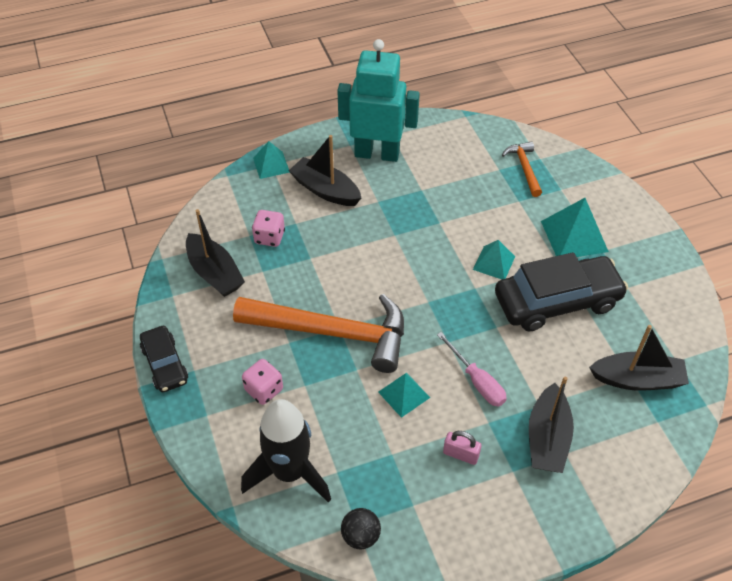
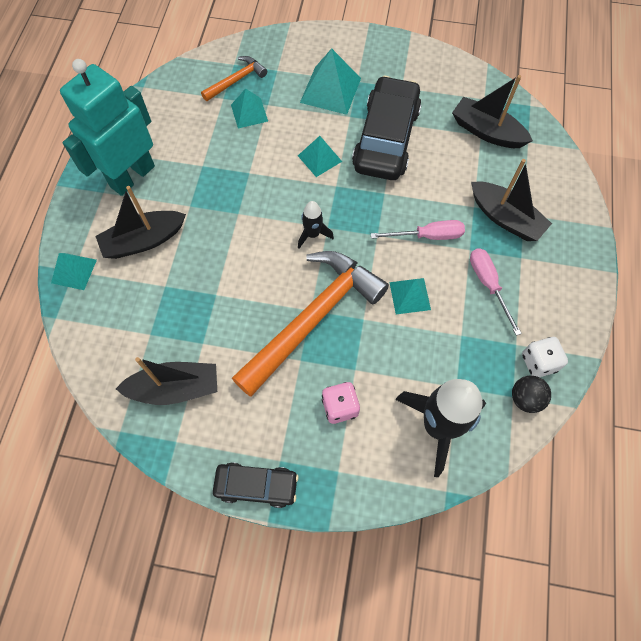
camera: 60 degrees left, 15 degrees up
(269, 237) = (166, 317): pink dice -> none
(406, 533) = (538, 362): none -> white dice
(412, 294) = (312, 234): none -> black rocket
(460, 454) = (488, 285): pink padlock -> pink screwdriver
(499, 193) = (249, 113): none -> turquoise pyramid
(524, 168) = (236, 80): orange hammer -> orange hammer turned 120 degrees clockwise
(637, 379) = (486, 132): black boat -> black boat turned 90 degrees counterclockwise

